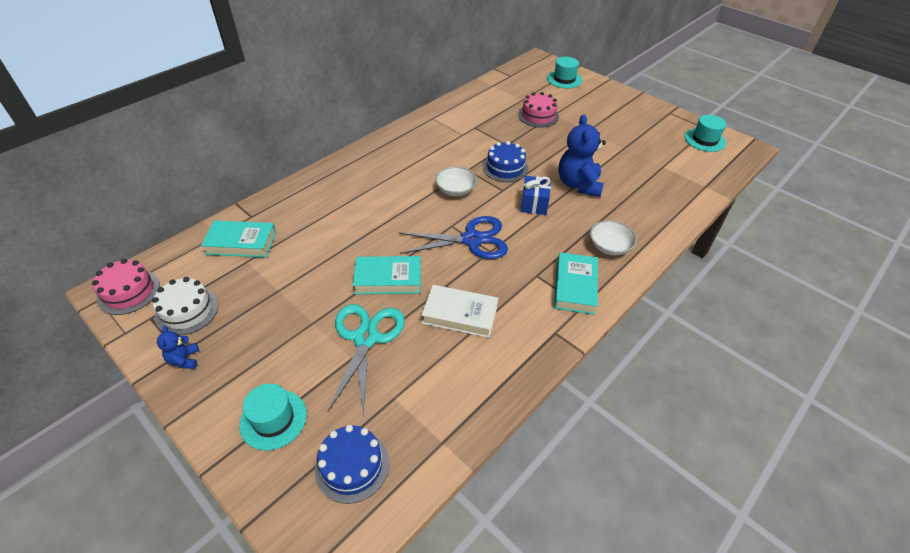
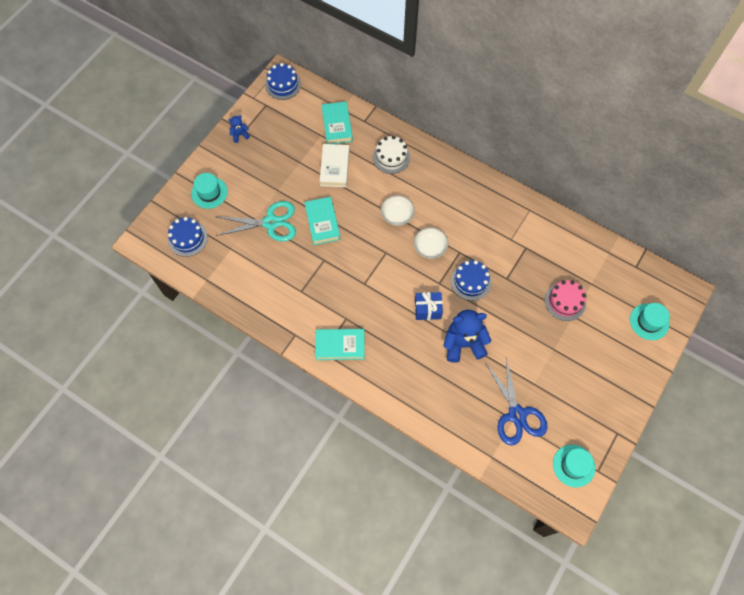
camera: 80 degrees right, 20 degrees up
(128, 292) = (283, 84): pink cake -> blue cake
(187, 311) = (274, 121): white cake -> white cake (391, 157)
(460, 314) = (299, 273): white book -> white book (335, 167)
(472, 240) = (373, 269): blue scissors -> blue scissors (516, 415)
(609, 246) = (389, 370): white bowl -> white bowl (397, 215)

